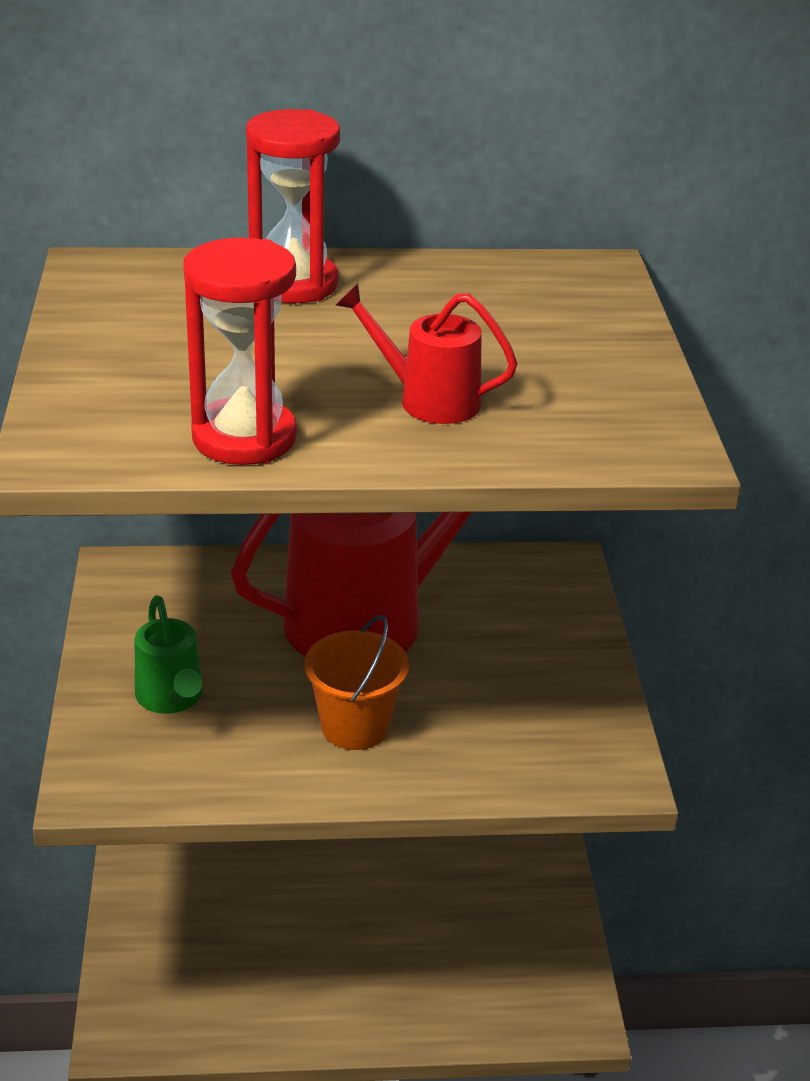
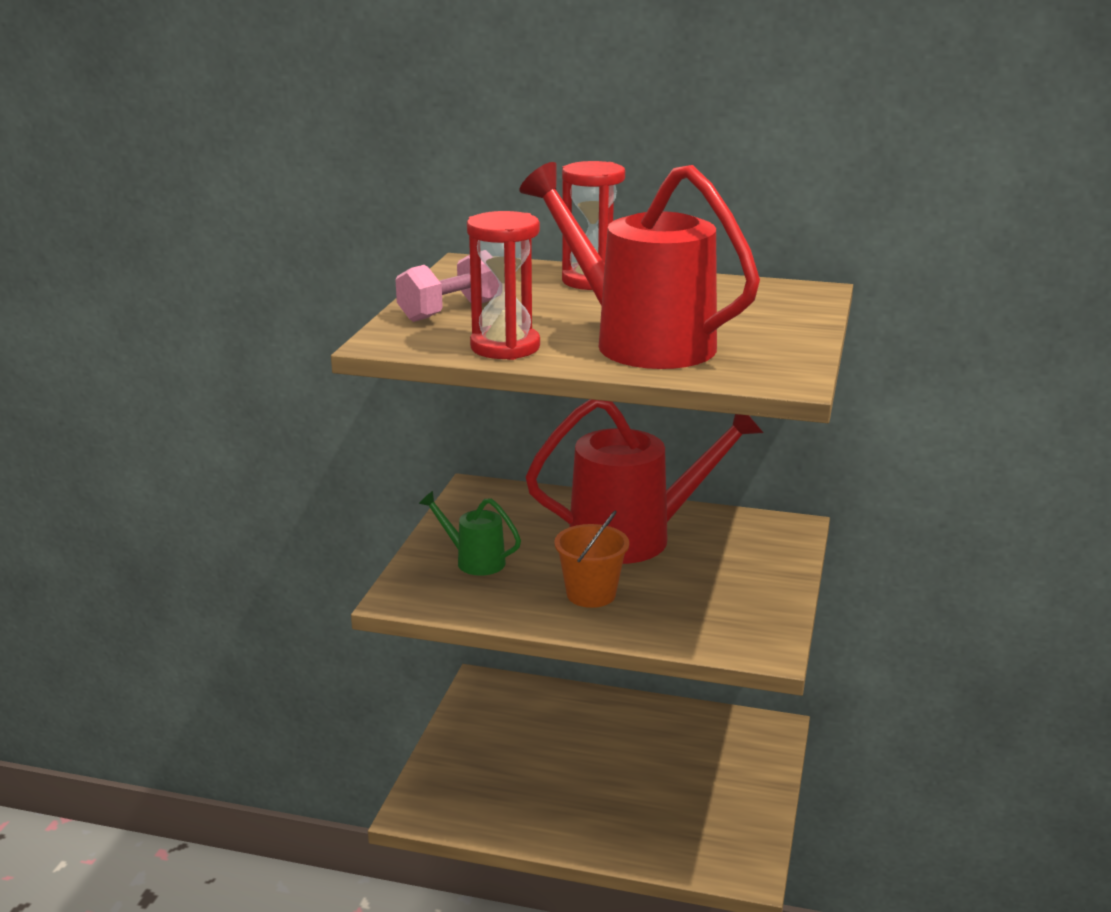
camera: 20 degrees right, 10 degrees down
(122, 373) = (450, 311): none -> pink dumbbell
(171, 699) = (474, 561): green watering can -> green watering can turned 120 degrees clockwise
(427, 399) = (639, 341): red watering can -> red watering can, size x2.13

